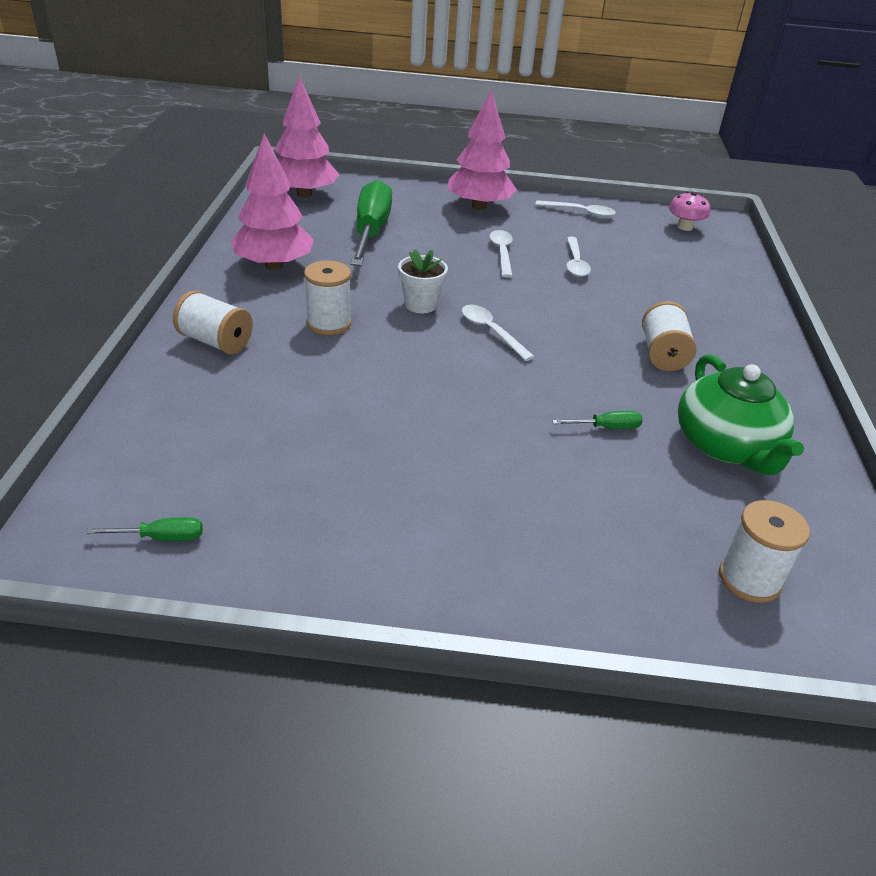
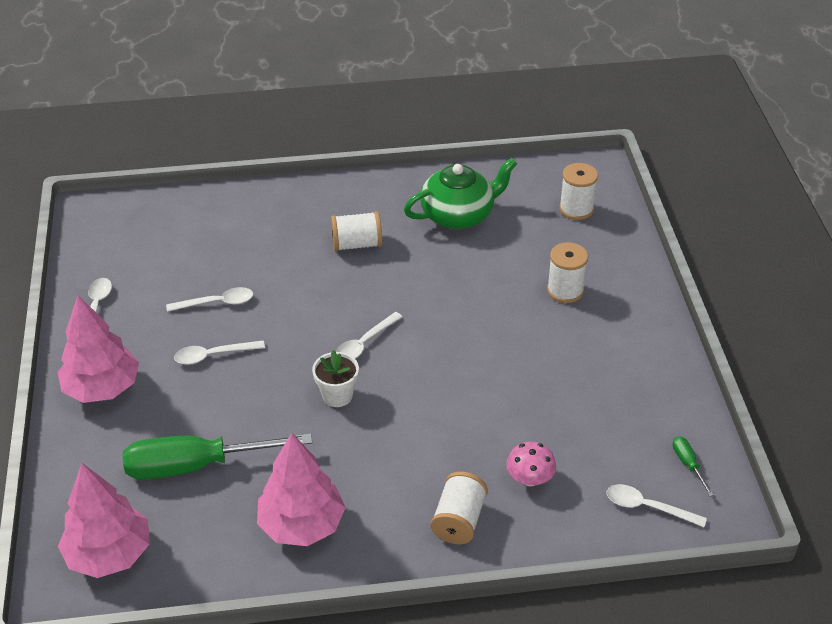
camera: 100 degrees left, 5 degrees up
(126, 477) = (647, 507): none -> white spoon
(329, 323) = (395, 450): white spool -> white spool (565, 290)
(606, 428) = (466, 269): green screwdriver -> none
(684, 227) = (111, 233): pink mushroom -> pink mushroom (530, 478)

